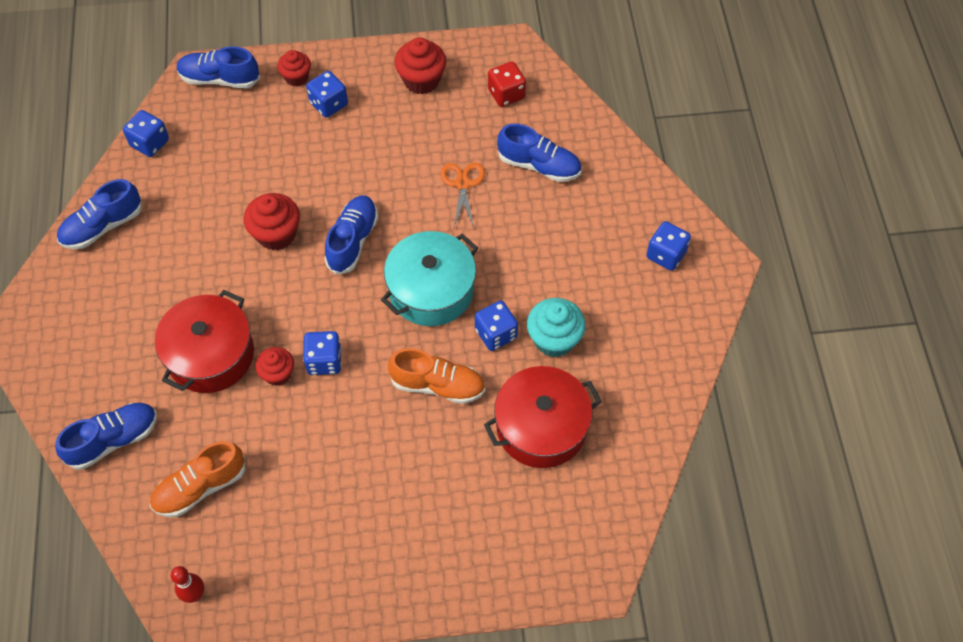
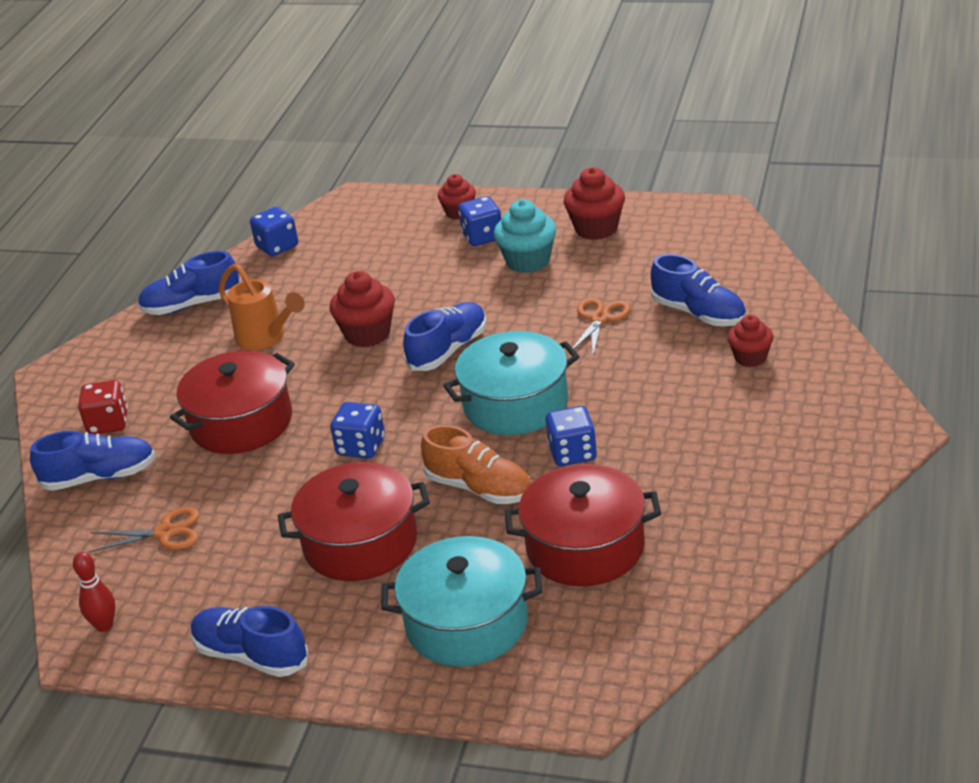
camera: 25 degrees right, 25 degrees down
(188, 254) = (265, 338): none -> orange watering can
(200, 487) = (165, 533): orange shoe -> orange scissors
(219, 79) = (377, 205): blue shoe -> blue shoe (251, 655)
(278, 374) = (304, 450): red cupcake -> red cupcake (750, 358)
(367, 462) = (360, 543): none -> red pot
(482, 522) = (467, 623): none -> turquoise pot
(506, 94) = (689, 250): red dice -> red dice (108, 423)
(554, 339) = (641, 469): turquoise cupcake -> turquoise cupcake (528, 261)
(666, 255) = (822, 412): blue dice -> none

